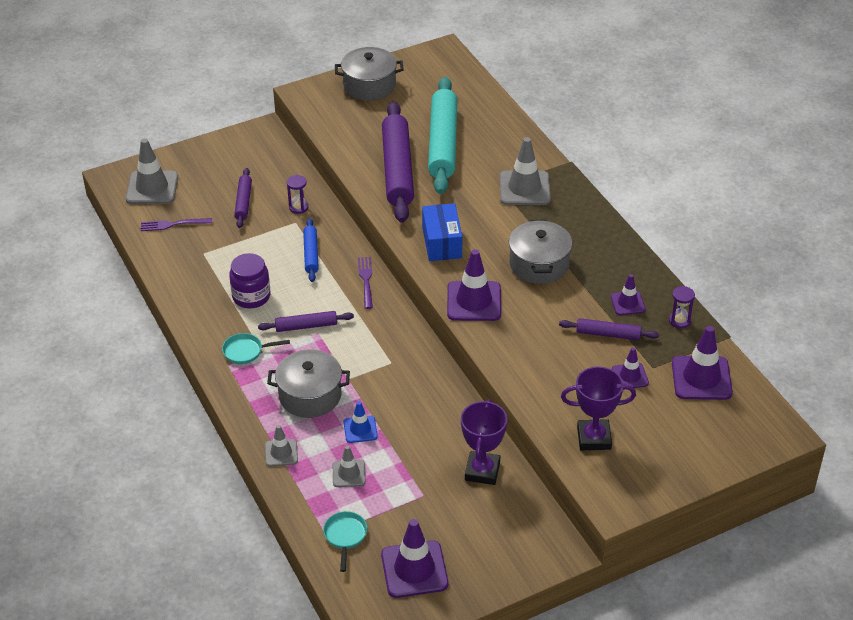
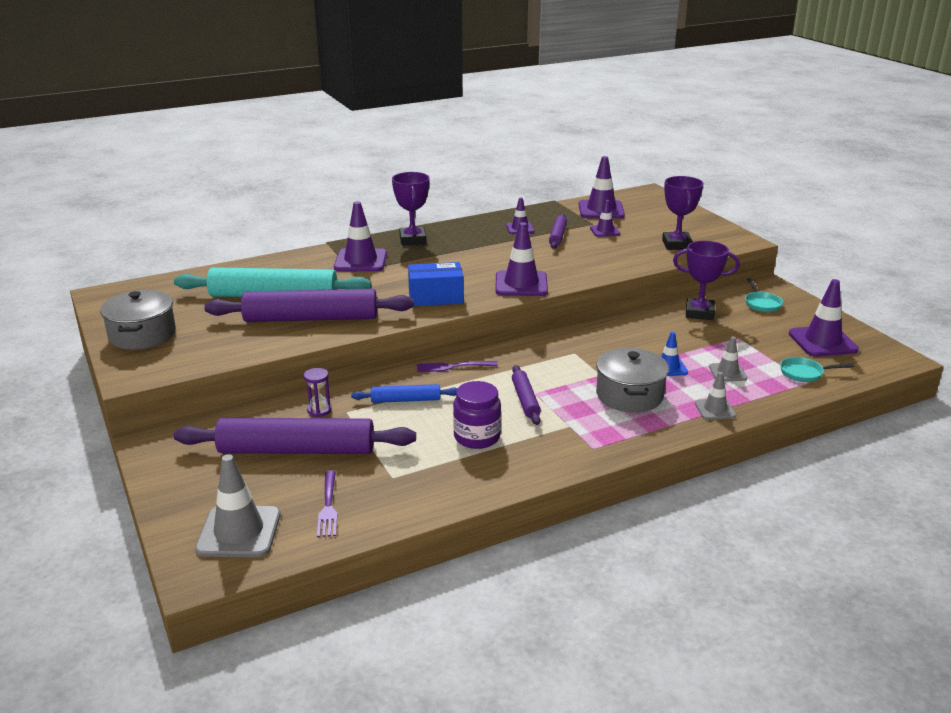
camera: 90 degrees left, 15 degrees down
(243, 202) = (297, 450): purple rolling pin -> purple rolling pin, size x2.04
(246, 351) = (569, 437): turquoise pan -> turquoise pan (761, 304)
(524, 188) = (360, 261): grey traffic cone -> purple traffic cone
(539, 264) = (470, 258): grey pot -> none
(584, 221) = (412, 240): none -> purple trophy
(679, 321) = (539, 213): purple hourglass -> none

